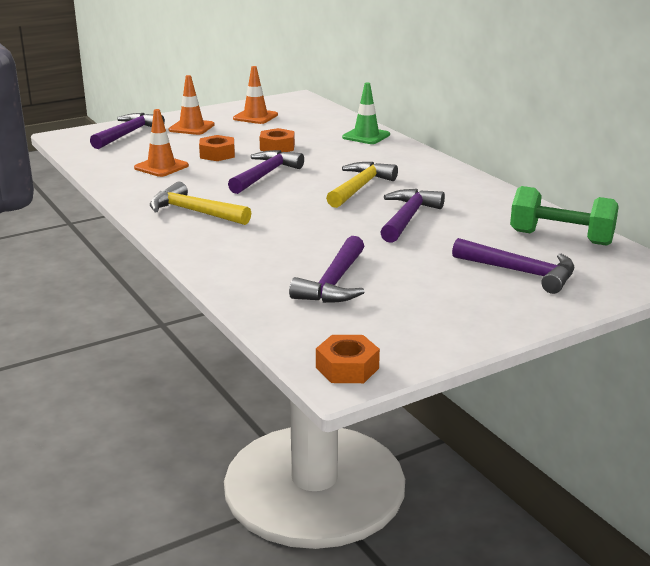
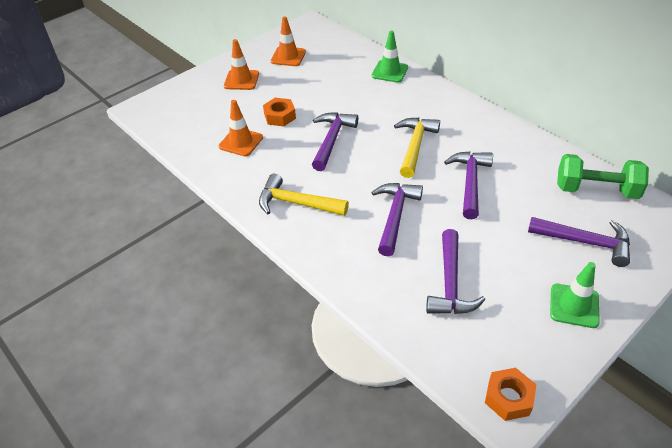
camera: 10 degrees left, 20 degrees up
(128, 134) = (191, 97): purple hammer -> purple hammer (395, 216)
(277, 147) = (325, 98): orange nut -> none
(474, 314) = (574, 306): none -> green traffic cone

